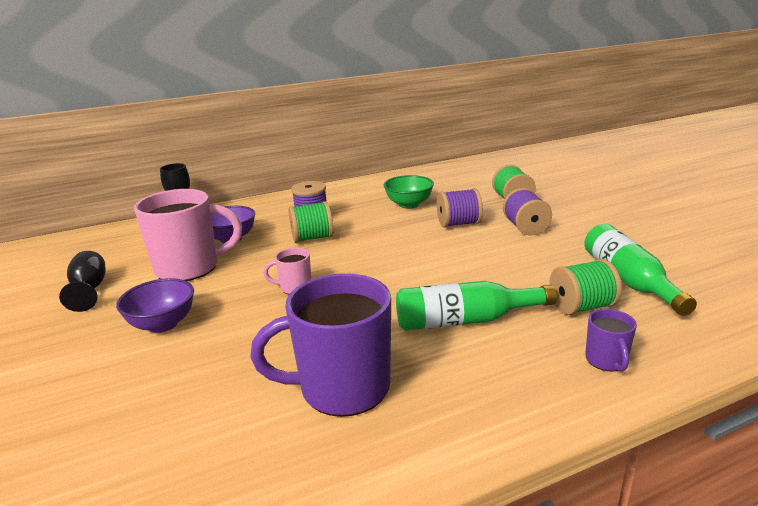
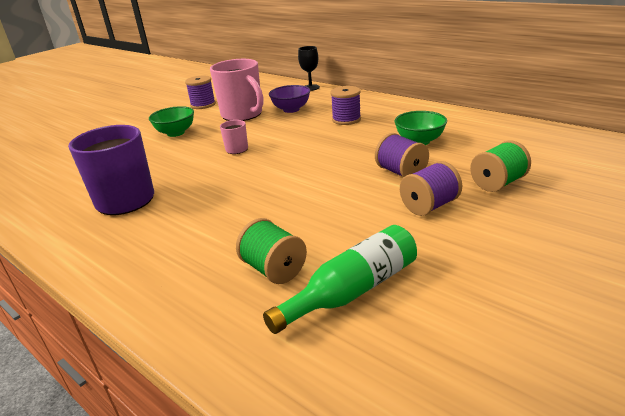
camera: 65 degrees right, 5 degrees up
(89, 290) = (203, 105): black goblet -> purple spool
(163, 324) = (176, 133): purple bowl -> green bowl
(312, 238) = (314, 130): green spool -> none
(465, 320) = (222, 219): green bottle -> none
(606, 361) = (184, 297): purple mug -> none

